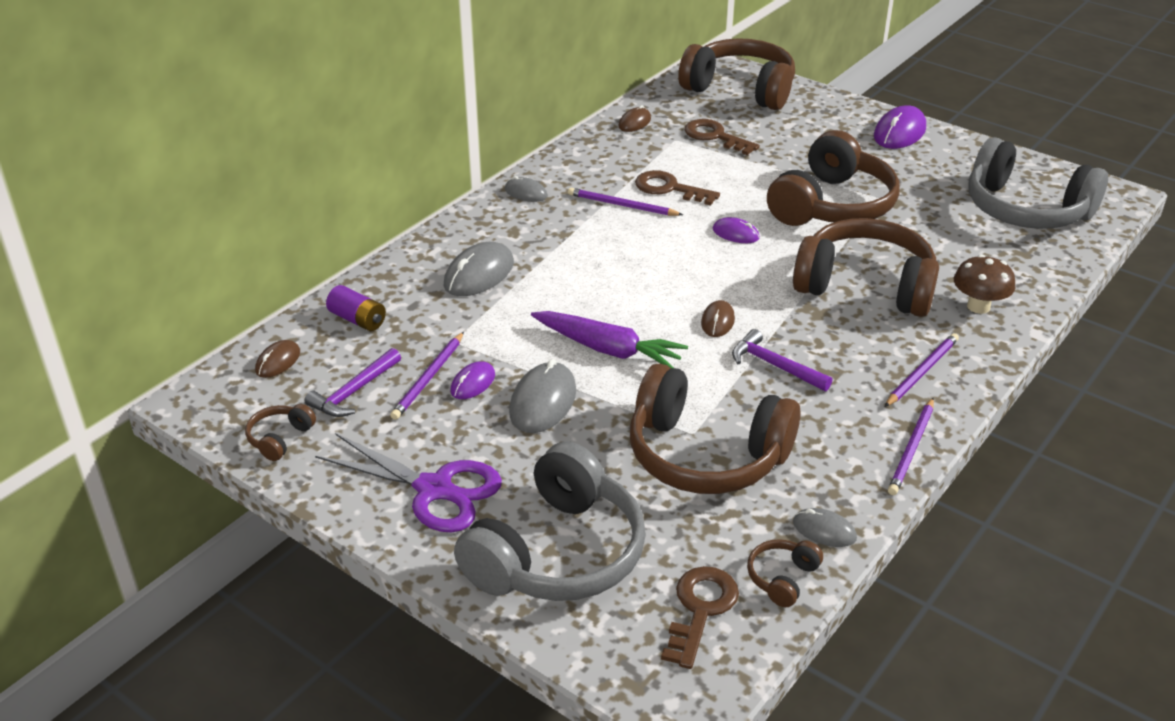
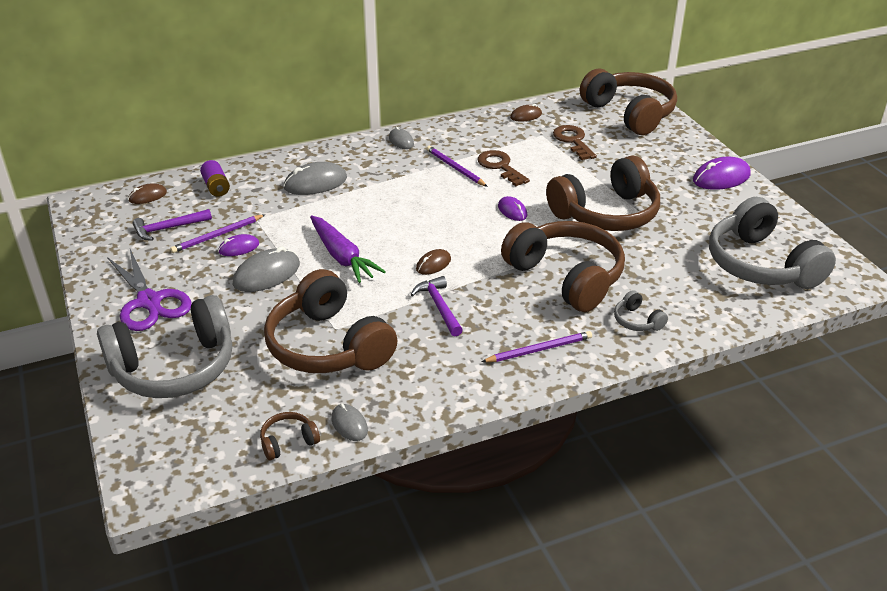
camera: 30 degrees right, 0 degrees up
(280, 438) = (102, 240): brown headphones -> none
(700, 610) = (217, 438): brown key -> none
(911, 449) = (470, 397): purple pencil -> none
(978, 306) = (637, 321): brown mushroom -> grey headphones

